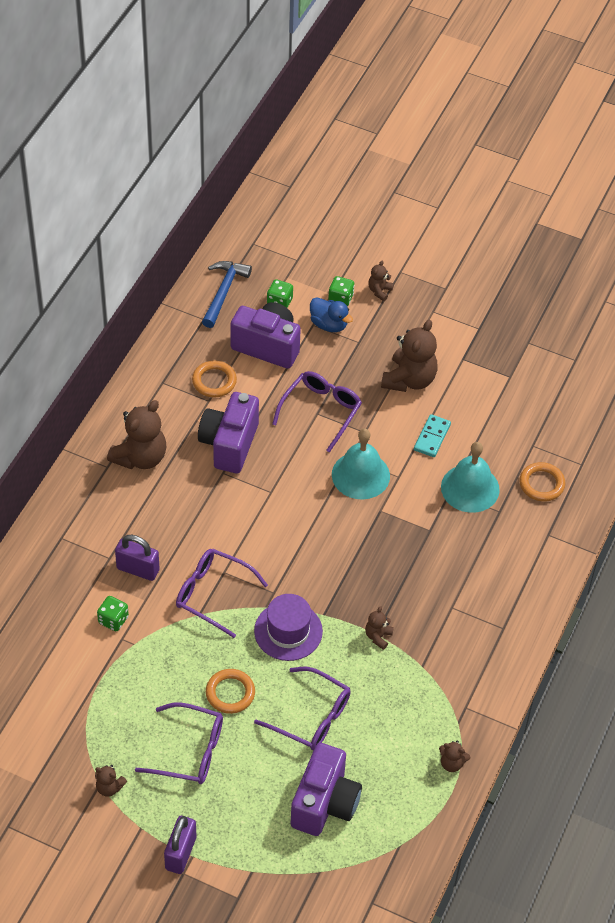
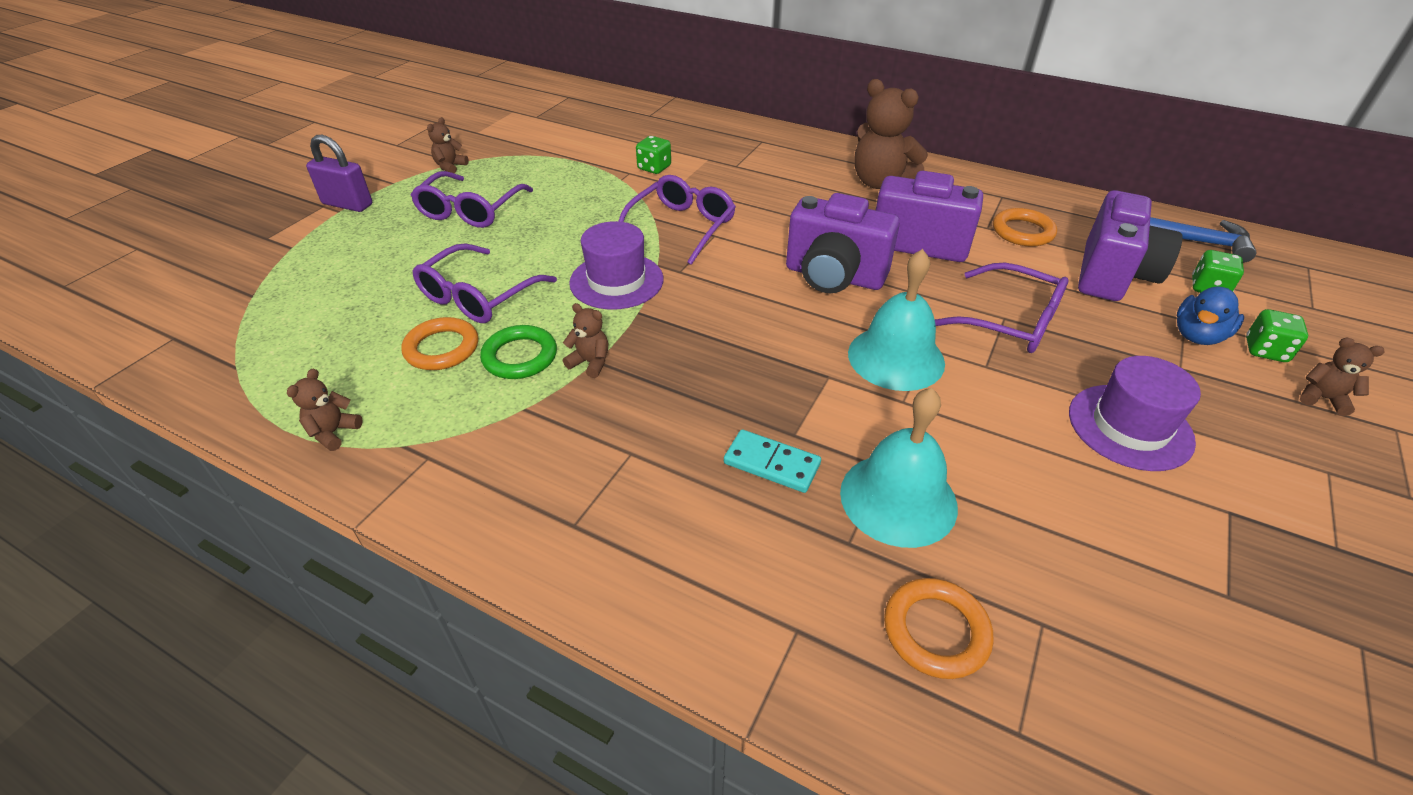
camera: 95 degrees right, 10 degrees down
(138, 569) = (720, 181): purple padlock -> none
(230, 693) = (536, 237): orange ring -> orange ring (442, 348)
(324, 803) = (345, 303): purple camera -> purple camera (834, 276)
(375, 677) = (520, 356): none -> green ring
(409, 379) = (1130, 427): brown teddy bear -> purple hat
(432, 437) = (1005, 450): turquoise domino -> turquoise domino (772, 463)

